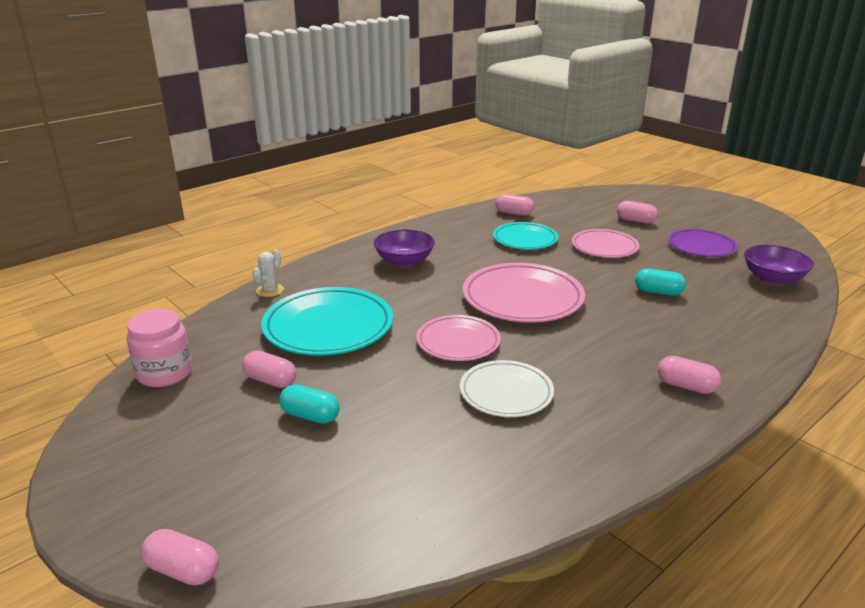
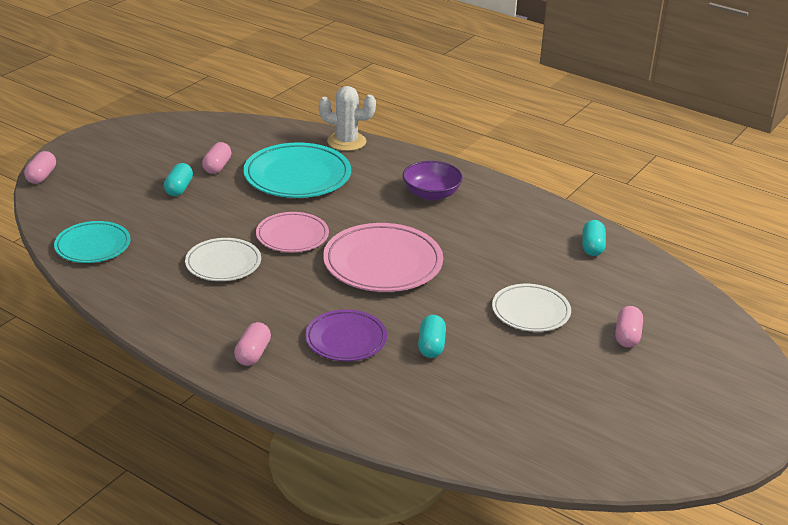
camera: 75 degrees right, 5 degrees up
(164, 373) = (217, 129): pink jar -> none
(270, 290) = (346, 142): white cactus -> white cactus, size x1.66
(514, 213) = (592, 247): pink capsule -> turquoise capsule
(525, 239) = (521, 258): turquoise plate -> turquoise plate (93, 246)
(604, 247) = (530, 311): pink plate -> white plate
(701, 247) = (573, 386): purple plate -> purple plate (346, 339)
(773, 278) = (506, 436): purple bowl -> none

